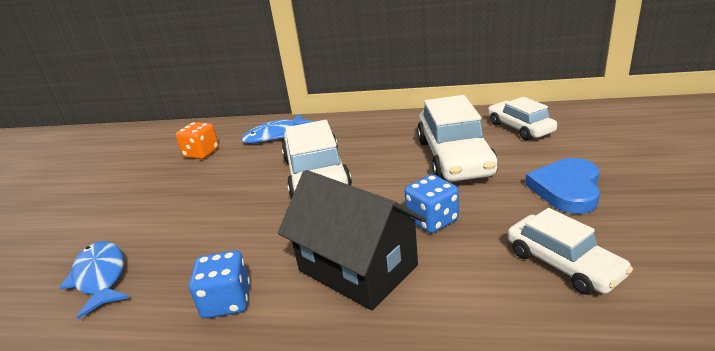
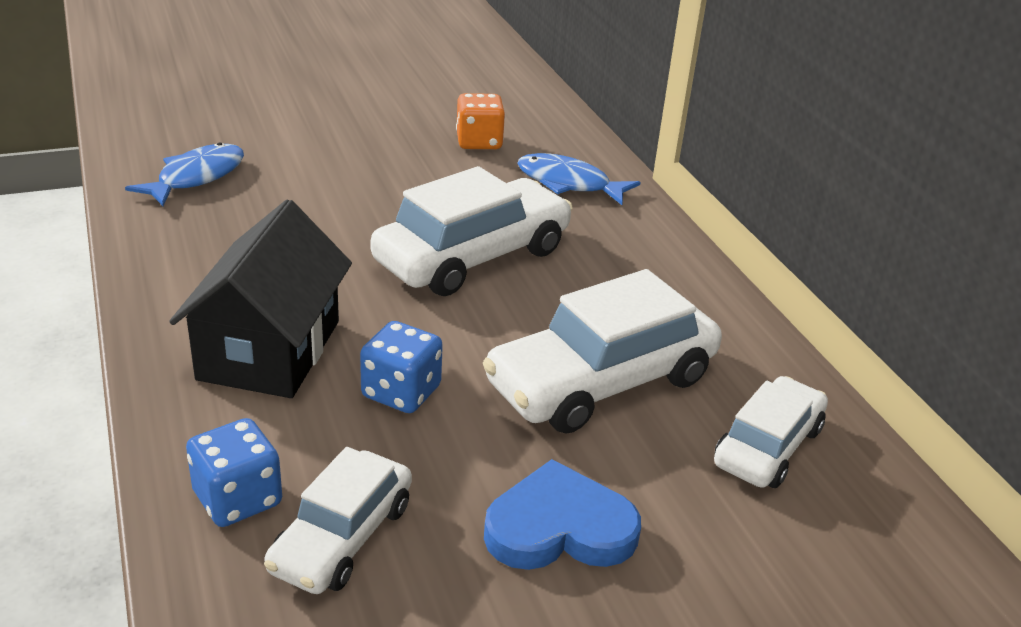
camera: 55 degrees right, 5 degrees up
(227, 301) = (182, 272): blue dice -> blue dice (237, 499)

